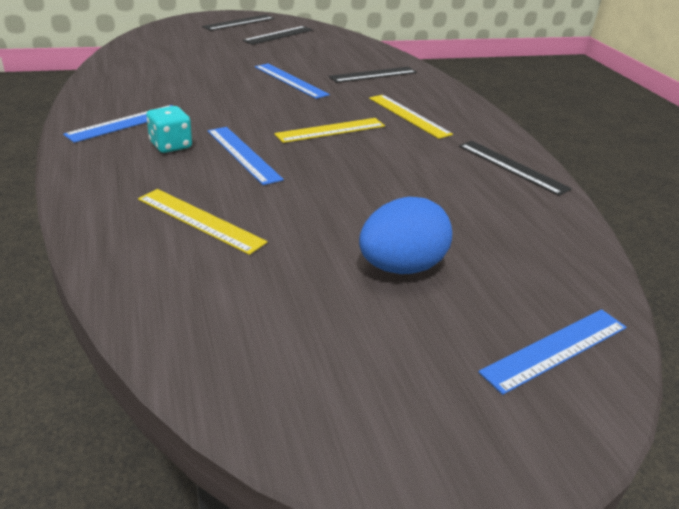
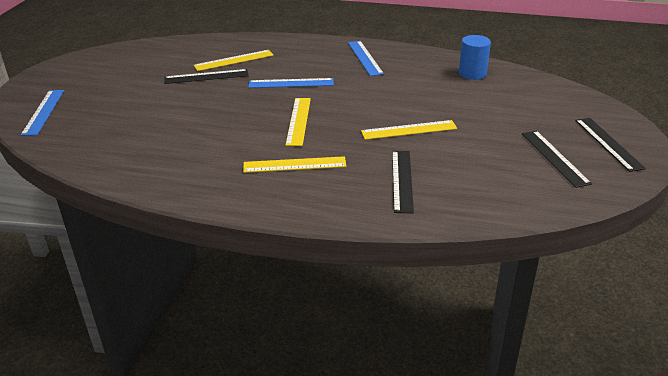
camera: 125 degrees right, 0 degrees up
(137, 66) = (472, 73): none -> blue cylinder
(170, 145) = (322, 65): turquoise dice -> none
(290, 80) = (409, 130): blue ruler -> yellow ruler
(400, 267) = (137, 96): blue egg -> none
(512, 167) = (171, 177): black ruler -> black ruler (206, 76)

